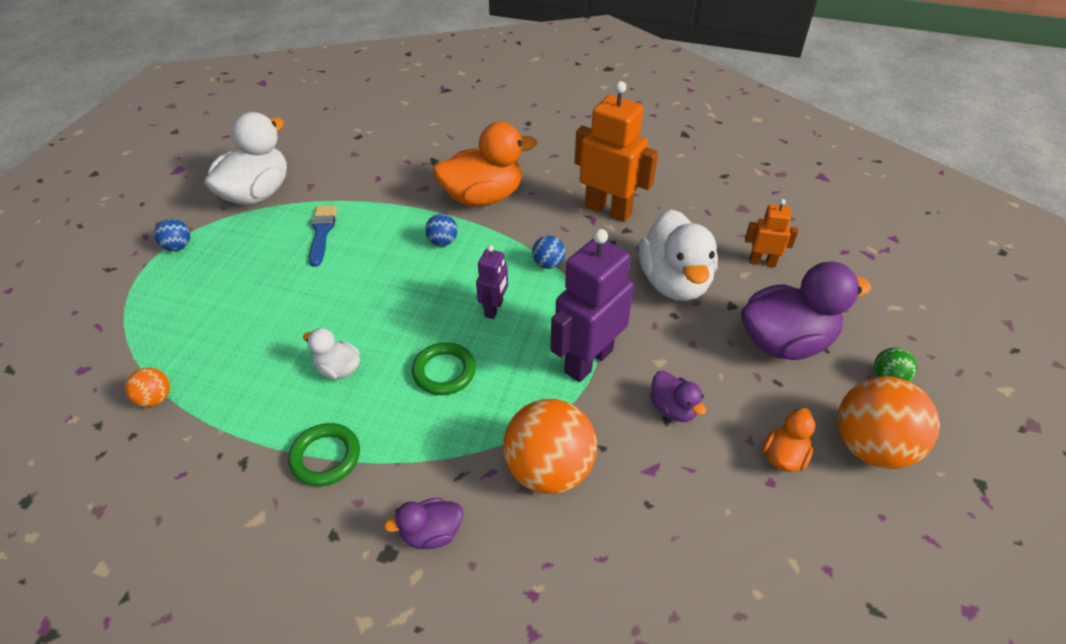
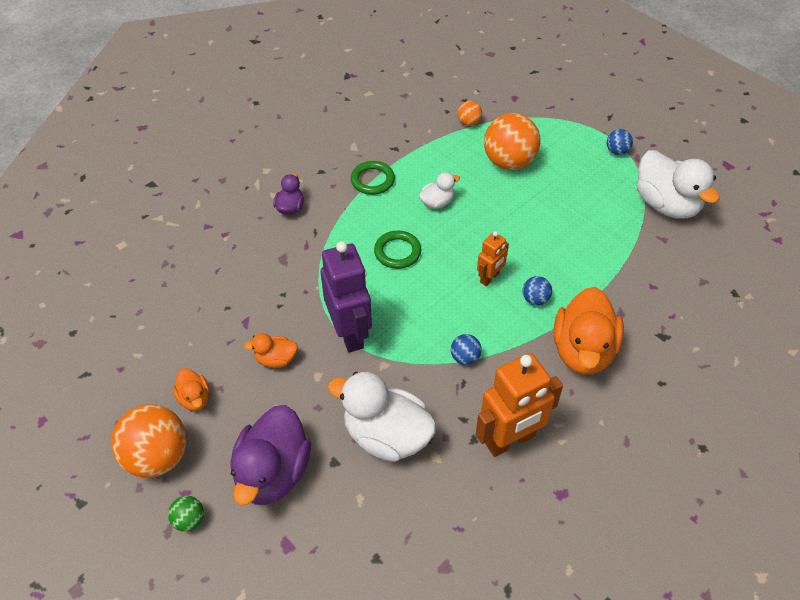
camera: 120 degrees right, 5 degrees up
(322, 232) = (591, 230): blue brush -> none
(494, 309) = (437, 301): purple robot -> none
(549, 470) = (286, 272): orange ball -> orange ball (509, 162)
(673, 408) = (276, 359): purple duck -> orange duck
(762, 262) = (364, 525): orange robot -> orange robot (490, 278)

